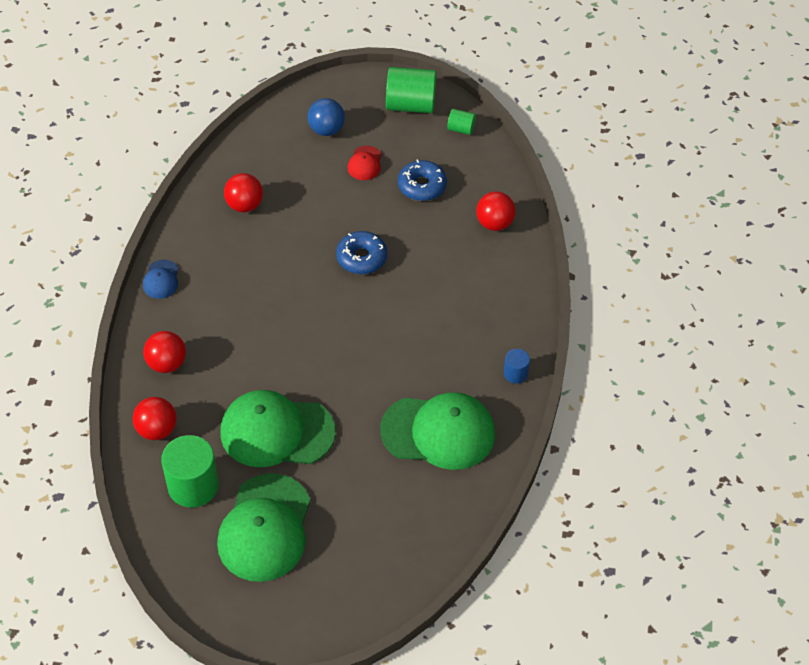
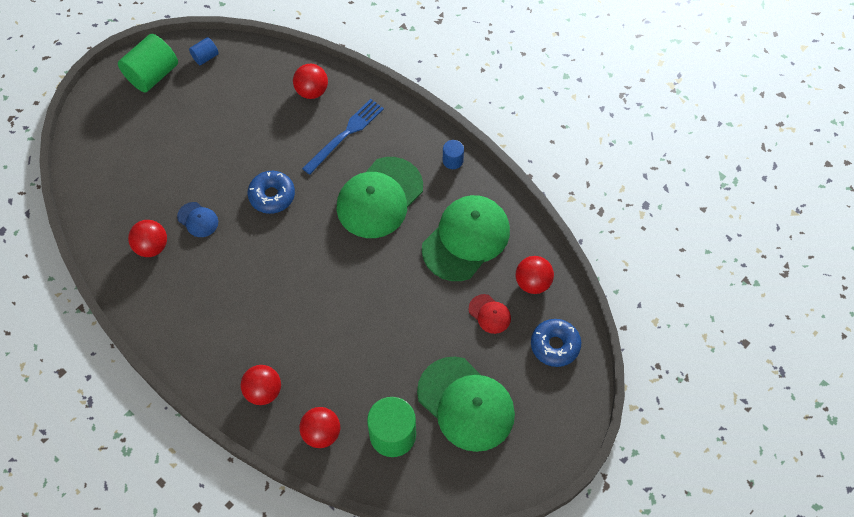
camera: 55 degrees left, 10 degrees up
(161, 279) = (176, 350): blue cap -> blue cap (198, 220)
(276, 432) = (386, 347): green cap -> green cap (379, 198)
(326, 130) = (126, 145): blue ball -> none
(365, 163) = (183, 139): red cap -> red cap (489, 314)
(422, 186) = (238, 115): blue donut -> blue donut (555, 345)
(436, 514) = (532, 282): none -> red ball
(461, 129) = (205, 57): green cylinder -> blue cylinder
(470, 275) = (345, 134): none -> blue fork

